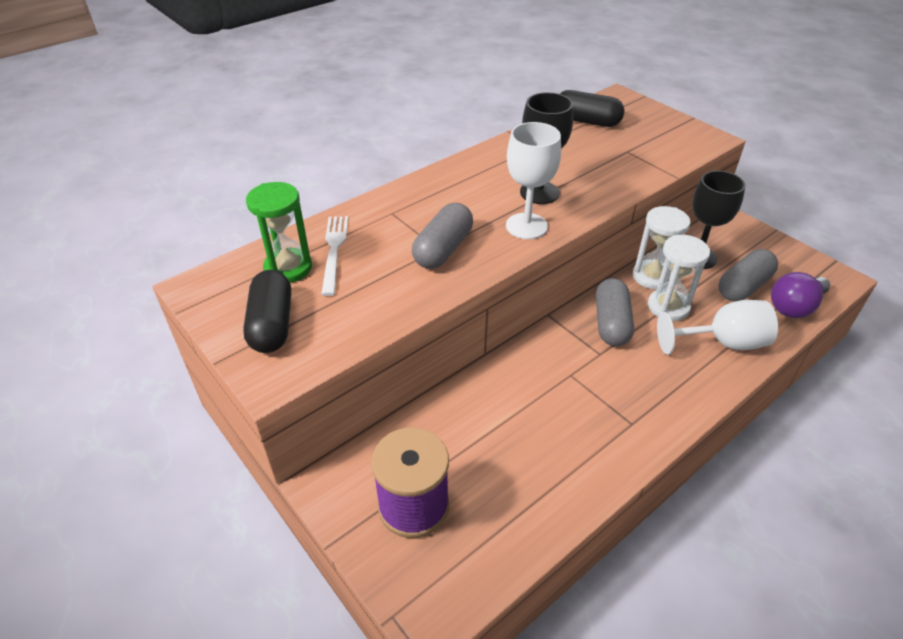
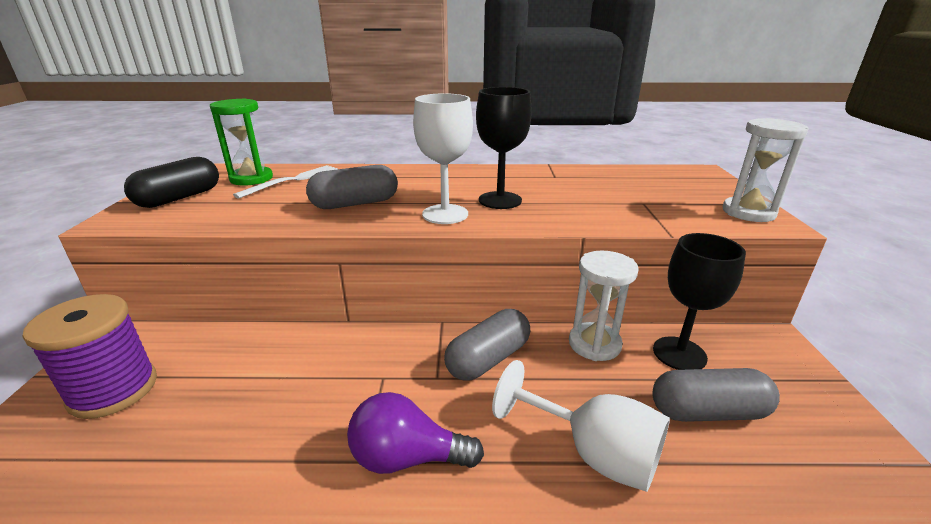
camera: 40 degrees right, 15 degrees down
(586, 121) = (635, 176): black capsule -> none
(668, 307) = (573, 379): white hourglass -> white hourglass (748, 212)
(794, 307) = (768, 478): purple light bulb -> purple light bulb (407, 458)

